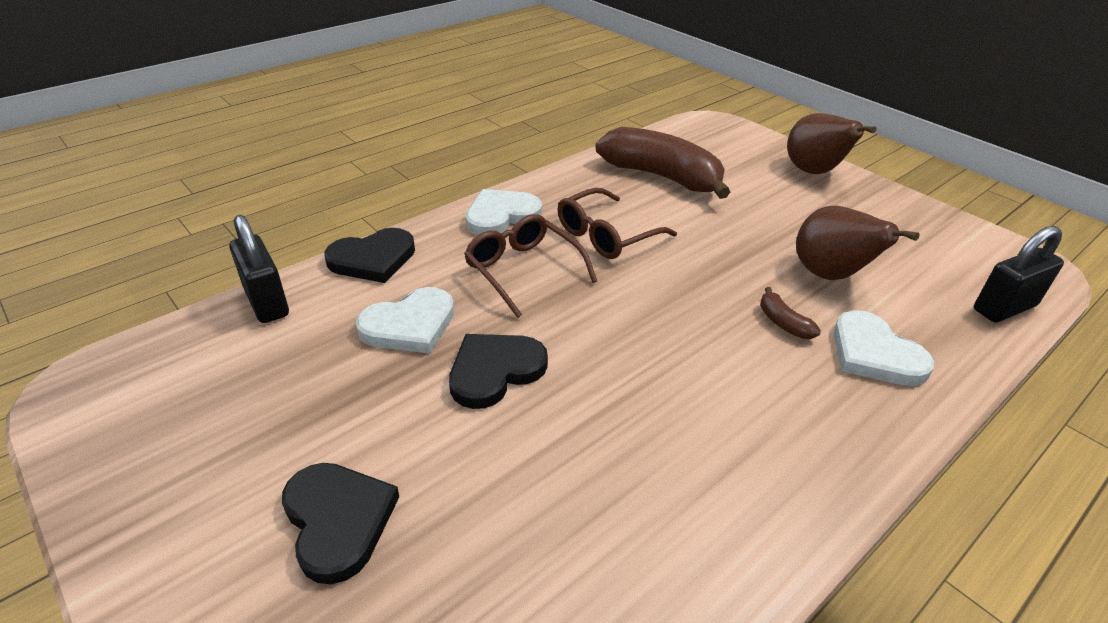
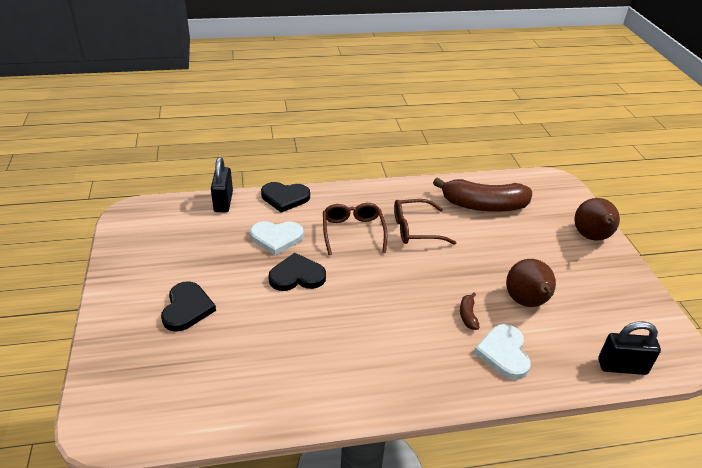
camera: 30 degrees right, 0 degrees up
(501, 215) = (368, 197): white heart -> none
(661, 177) = (483, 206): brown banana -> brown banana turned 120 degrees clockwise

